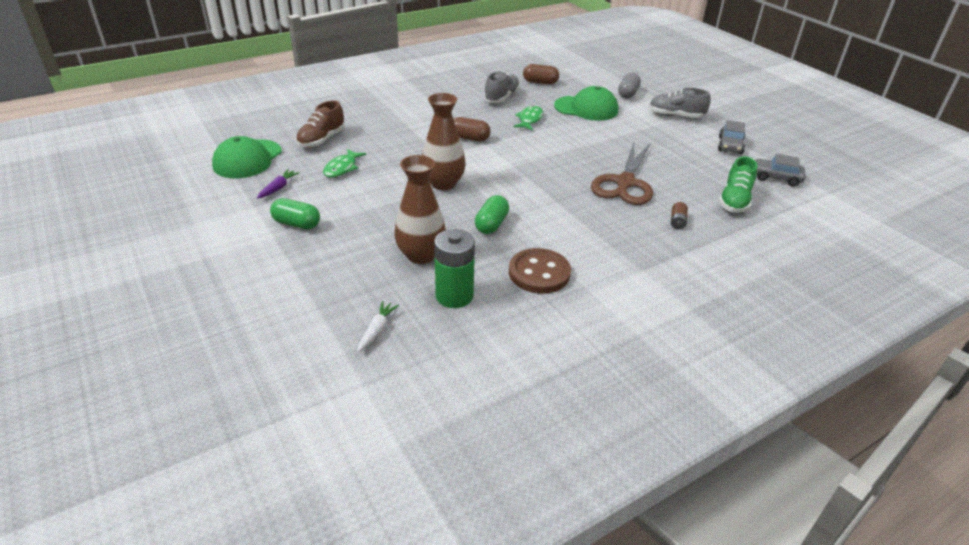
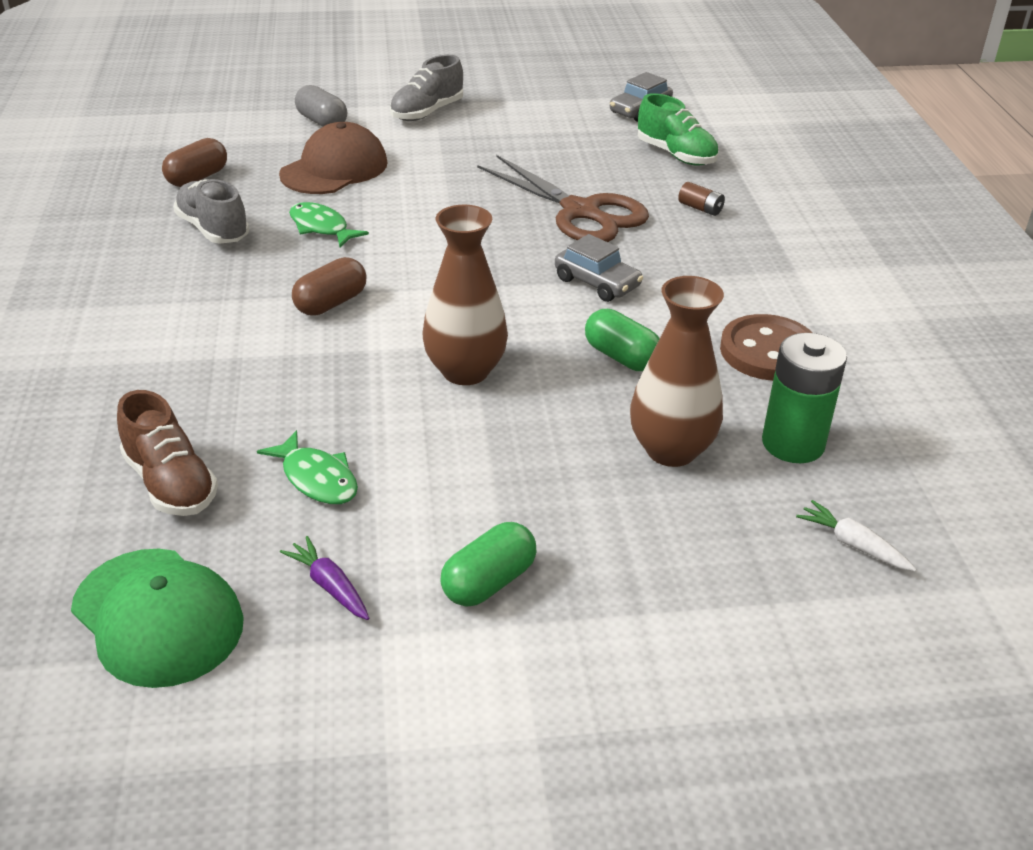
camera: 65 degrees left, 0 degrees up
(586, 108) = (334, 169): green cap -> brown cap
(730, 145) = (541, 108): grey car -> grey car (597, 283)

